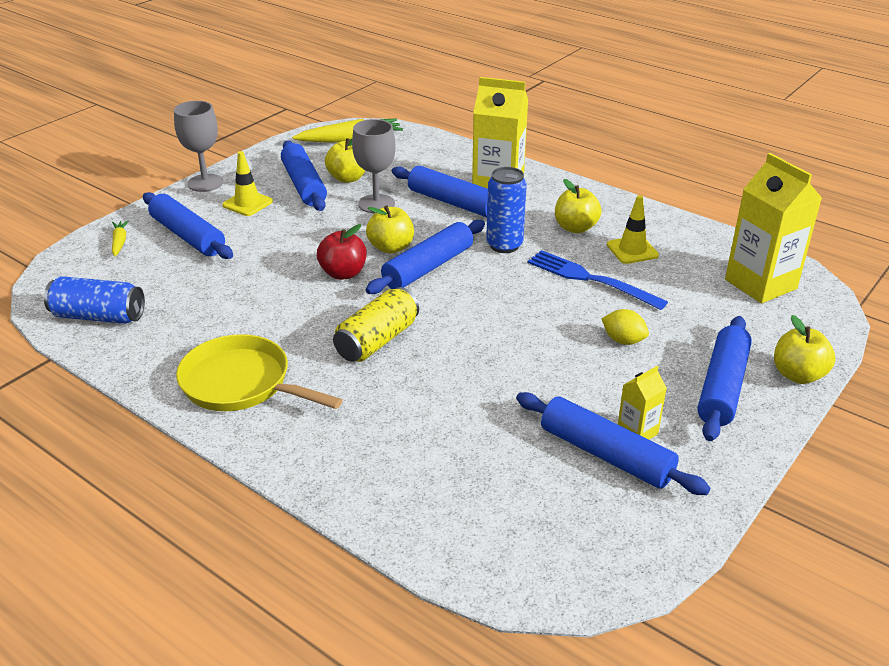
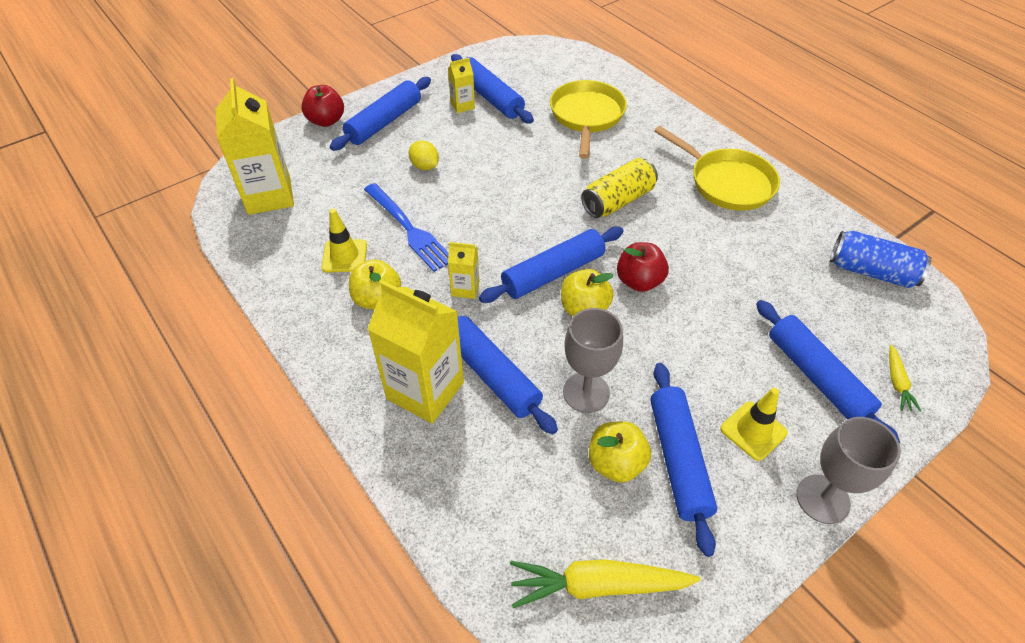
camera: 165 degrees left, 15 degrees up
(447, 448) = (586, 116): none -> yellow pan
(504, 245) = (465, 288): blue can -> yellow carton
(798, 375) = (326, 121): yellow apple -> red apple

